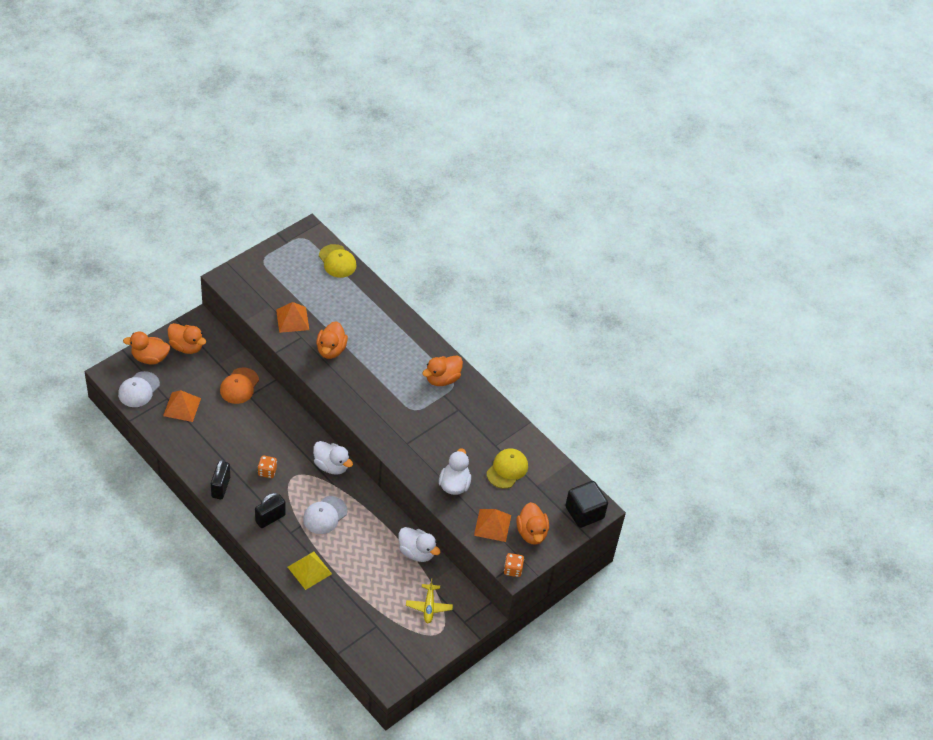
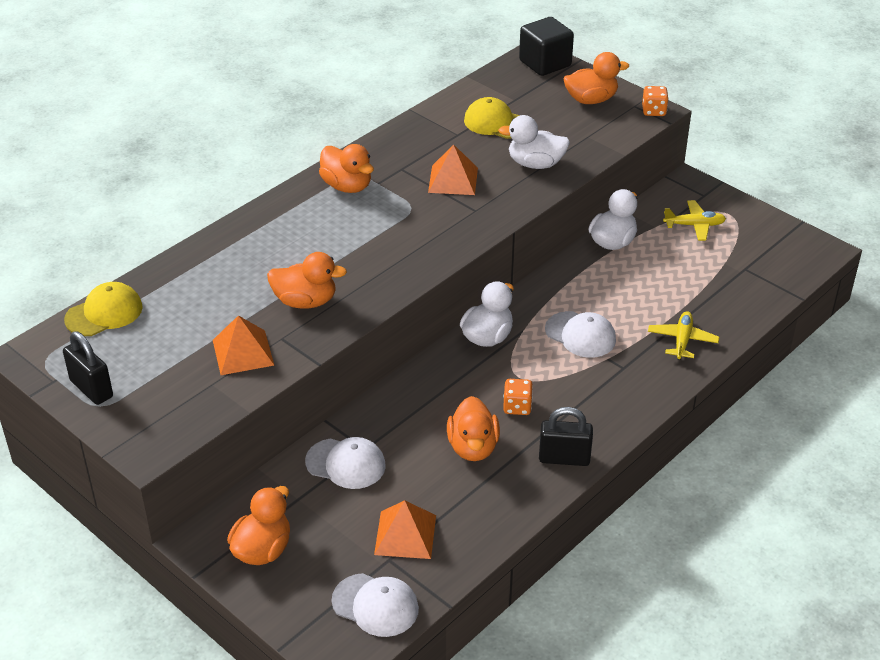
camera: 90 degrees left, 10 degrees down
(150, 358) = (295, 601): orange duck -> orange duck (473, 447)
(239, 386) = (346, 464): orange cap -> white cap
(270, 518) = (605, 393): black padlock -> black padlock (91, 389)
(309, 570) = (682, 340): yellow pyramid -> yellow plane
(492, 525) = (591, 130): orange pyramid -> orange pyramid (453, 180)

